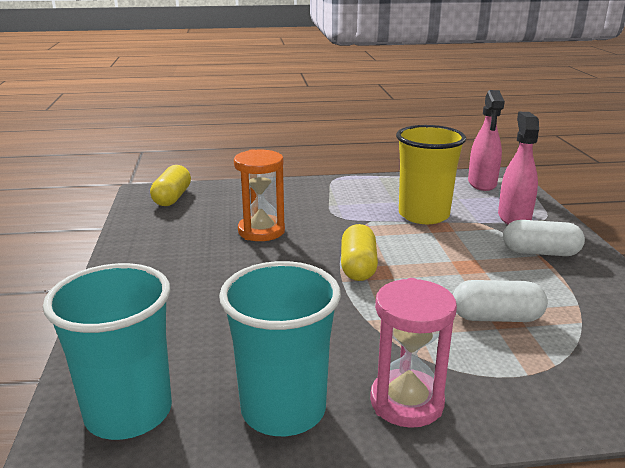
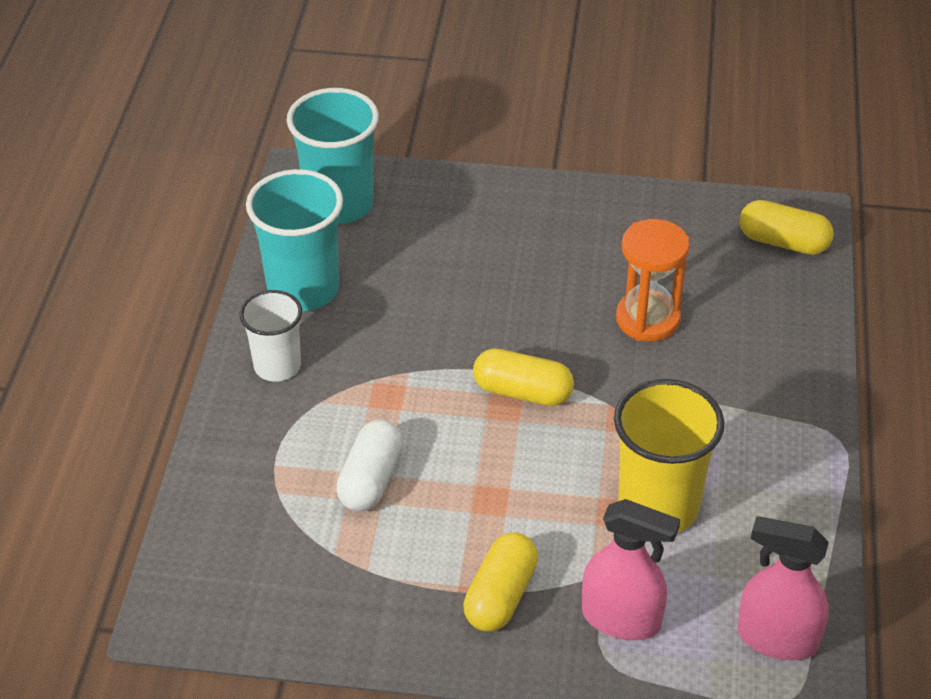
camera: 105 degrees right, 20 degrees up
(406, 402) = (277, 366): pink hourglass -> white cup
(540, 252) = (501, 596): white capsule -> yellow capsule

